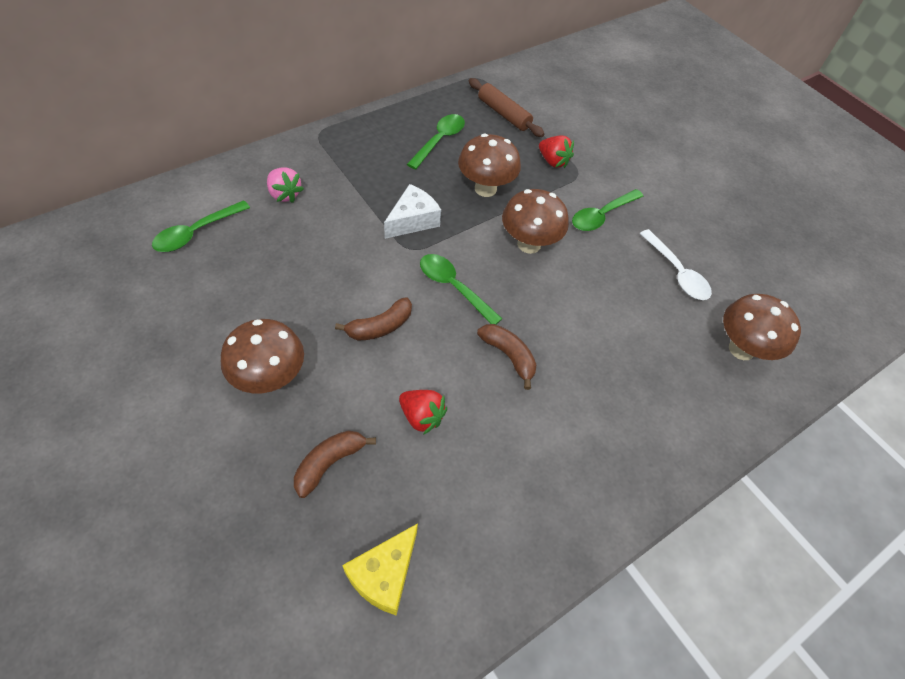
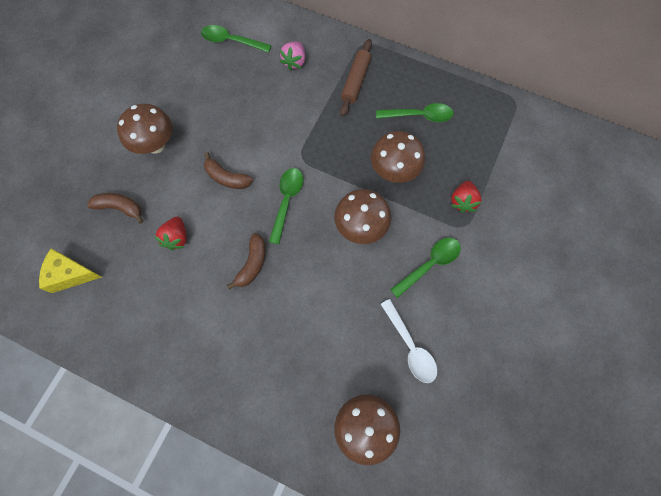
camera: 65 degrees right, 15 degrees up
(412, 220) = (327, 144): white cheese -> none
(504, 114) = (487, 140): brown rolling pin -> brown rolling pin (355, 81)
(601, 216) = (430, 264): green spoon -> green spoon turned 120 degrees clockwise
(677, 273) = (410, 347): white spoon -> white spoon turned 60 degrees counterclockwise

